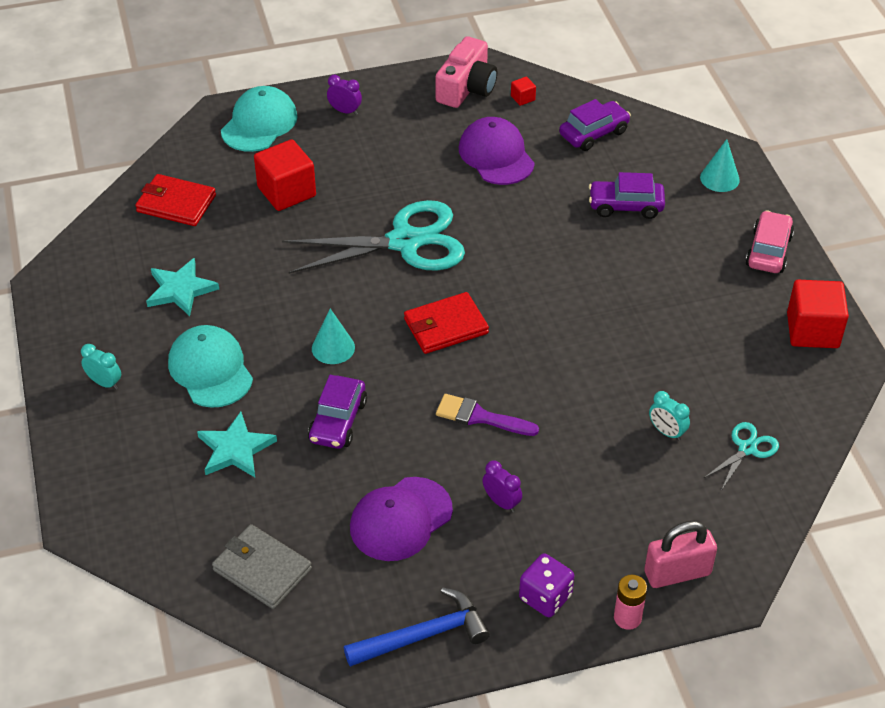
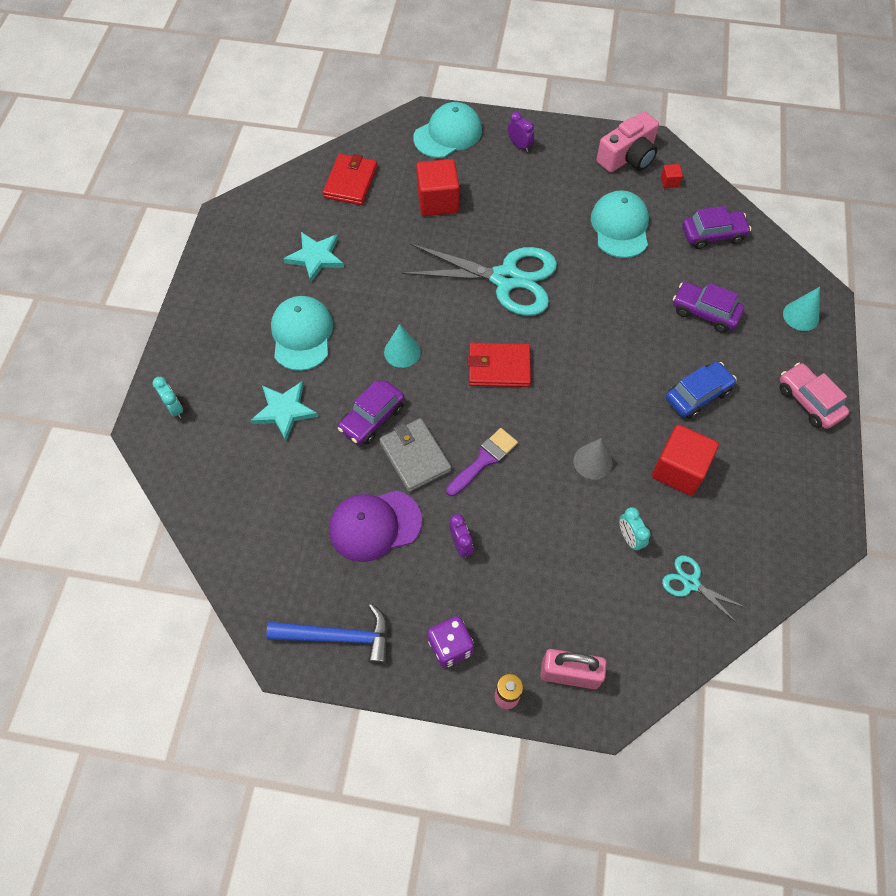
camera: 25 degrees right, 15 degrees up
(105, 383) = (221, 316): turquoise clock -> turquoise clock (175, 408)
(176, 203) = (351, 182): red wallet -> red wallet turned 60 degrees clockwise
(262, 569) = (250, 523): grey wallet -> grey wallet (415, 456)
(480, 417) = (484, 460): purple brush -> purple brush turned 90 degrees clockwise
(496, 155) = (620, 227): purple cap -> turquoise cap
(592, 378) = (592, 461): none -> grey cone
(660, 282) = (697, 395): none -> blue car
(747, 448) = (691, 583): turquoise scissors -> turquoise scissors turned 120 degrees counterclockwise
(768, 251) = (808, 401): pink car -> pink car turned 75 degrees counterclockwise
(812, 330) = (808, 493): red cube -> red cube (679, 470)

